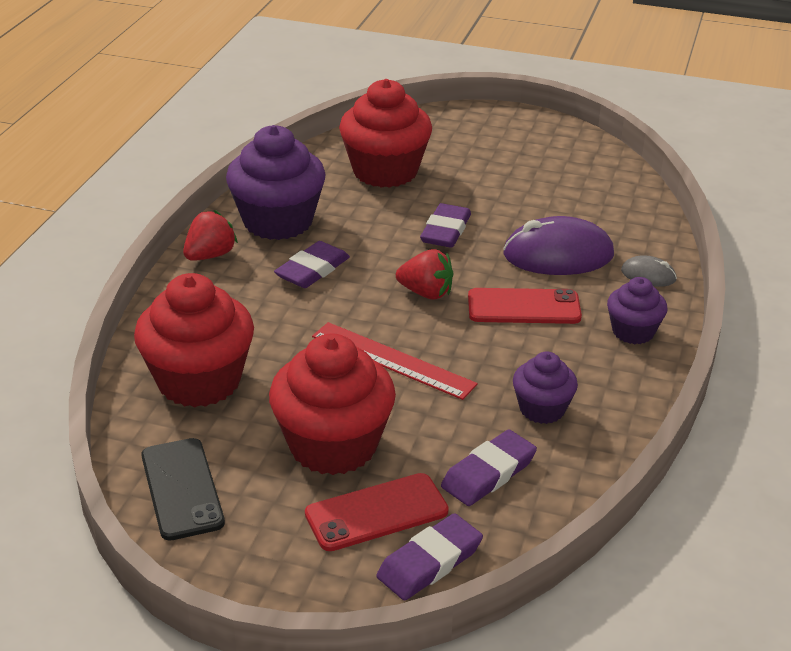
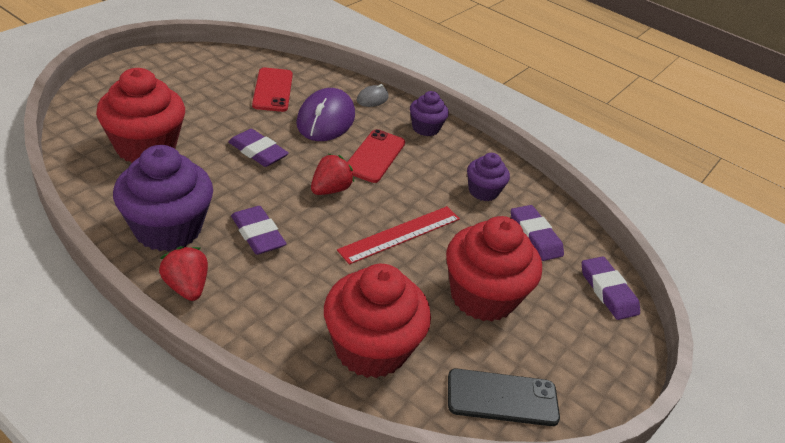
camera: 75 degrees left, 5 degrees up
(376, 513) = (557, 299): red phone -> red phone (273, 90)

